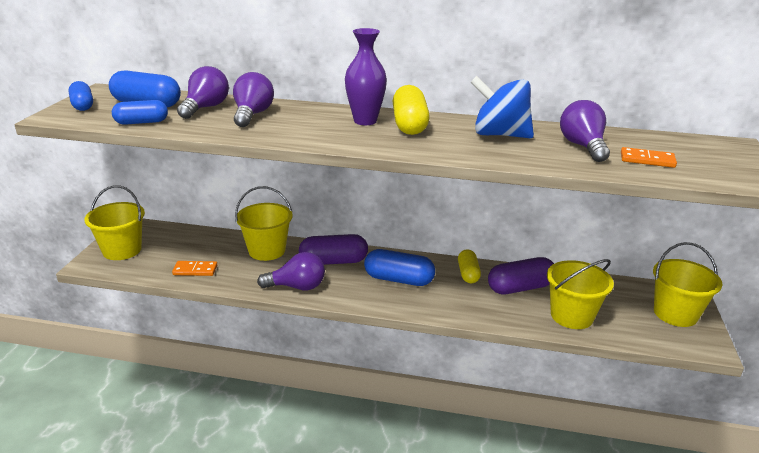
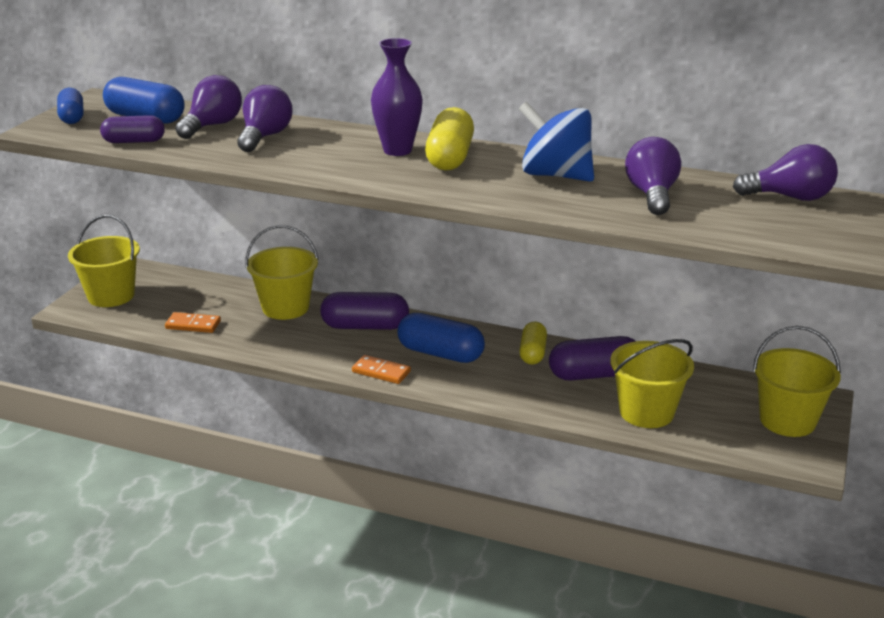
camera: 10 degrees right, 0 degrees up
(141, 122) = (134, 141): blue capsule -> purple capsule
(297, 287) = (311, 353): purple light bulb -> purple light bulb (790, 197)
(647, 160) = (722, 216): orange domino -> orange domino (381, 372)

